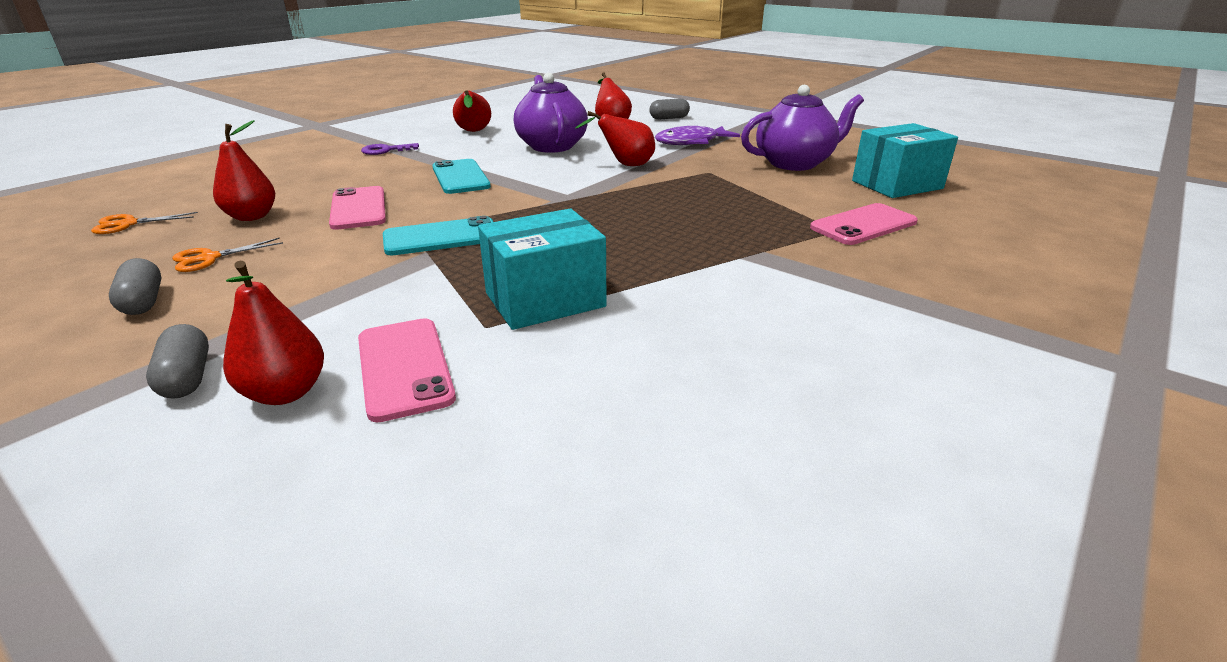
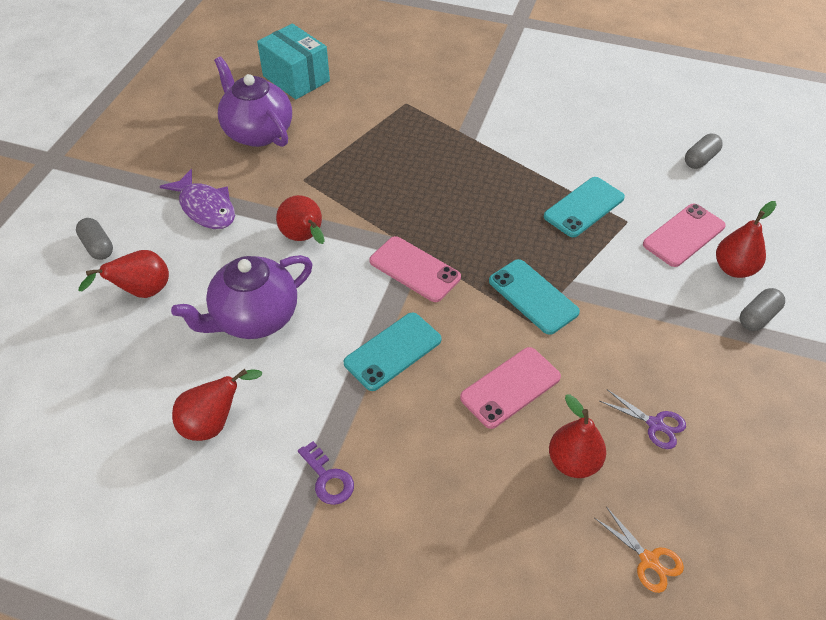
camera: 110 degrees left, 20 degrees up
(143, 302) = (727, 409): grey capsule -> grey capsule (700, 159)
(210, 258) = (655, 424): orange scissors -> purple scissors
(545, 300) = (584, 207): turquoise box -> turquoise phone
(863, 225) = (391, 92): pink phone -> pink phone (414, 269)

